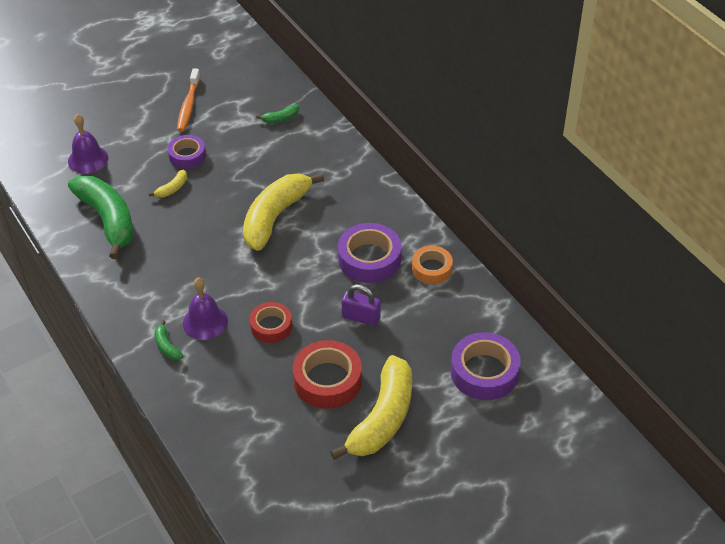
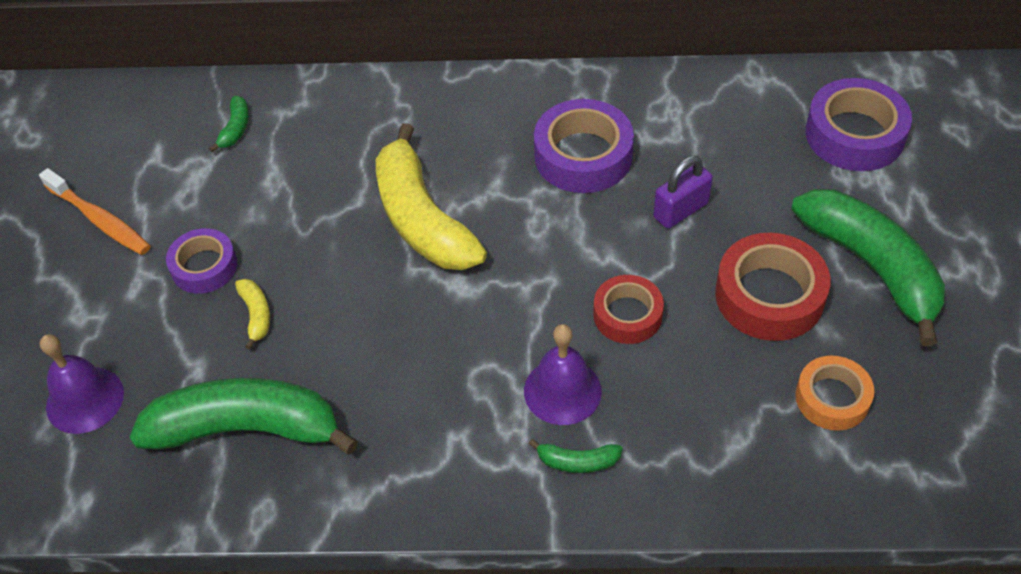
camera: 55 degrees left, 5 degrees up
(382, 418) = (872, 267): yellow banana -> green banana
(432, 269) = (647, 104): orange tape -> orange tape (832, 398)

